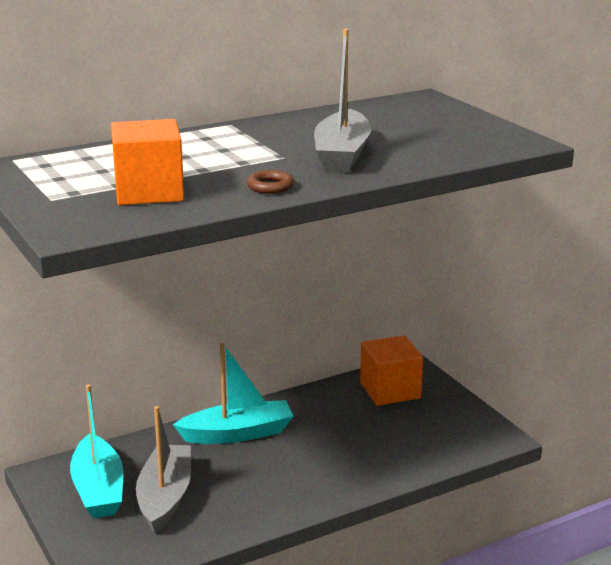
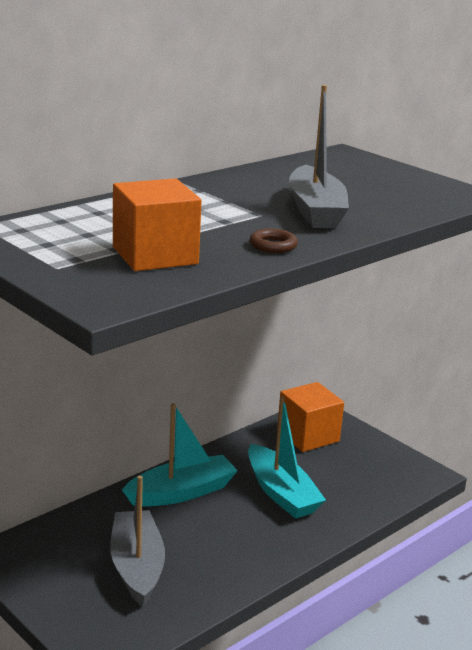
camera: 15 degrees left, 0 degrees up
(98, 490) = (64, 566): turquoise boat -> turquoise boat (281, 493)

